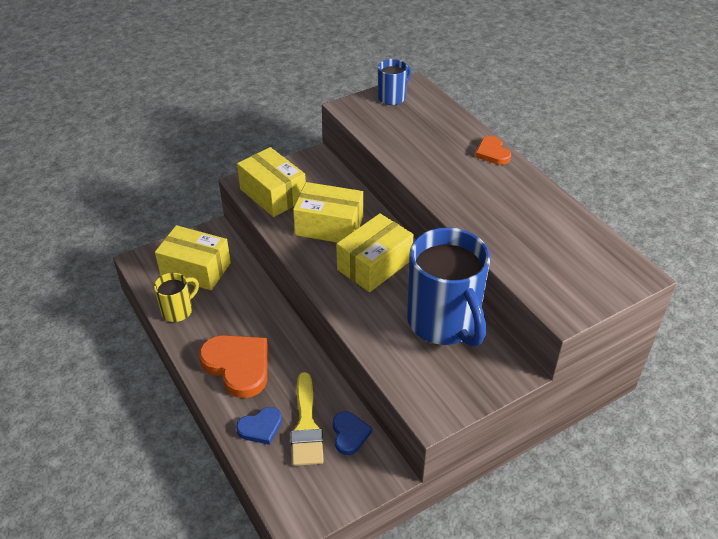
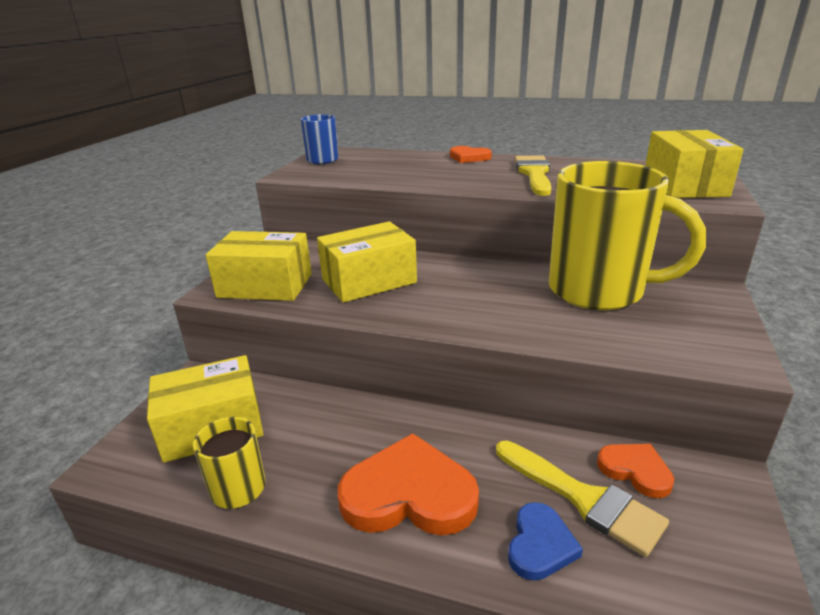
camera: 40 degrees left, 15 degrees down
(349, 434) = (635, 470): blue heart -> orange heart
(374, 265) = (463, 285): yellow box -> yellow box (684, 185)
(444, 322) = (599, 291): blue mug -> yellow mug
(499, 203) = (534, 174): none -> yellow brush

